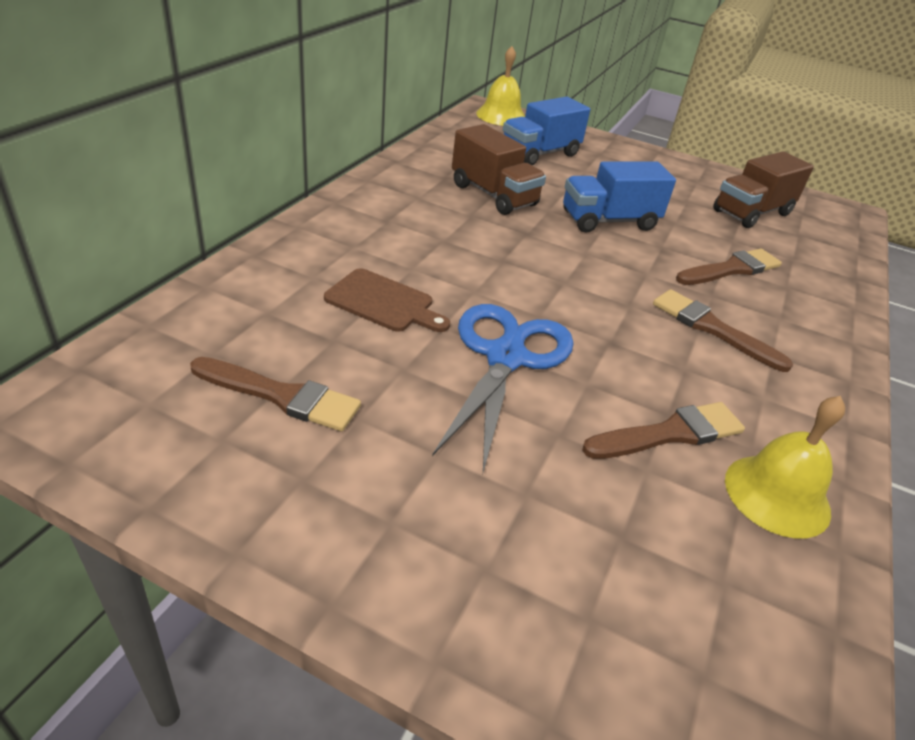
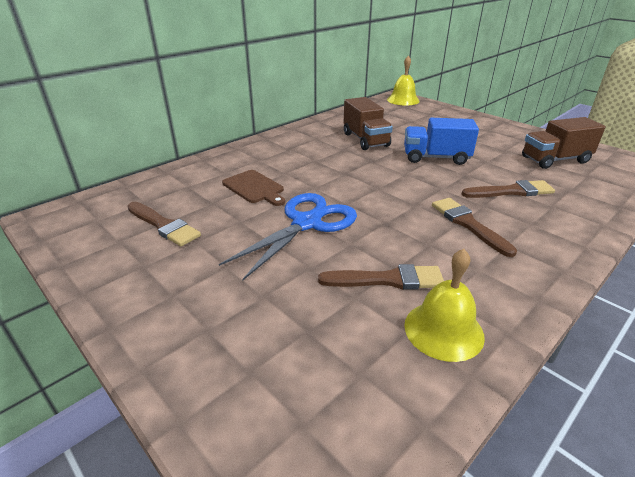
camera: 25 degrees right, 5 degrees down
(540, 154) = (414, 120): blue truck -> none

